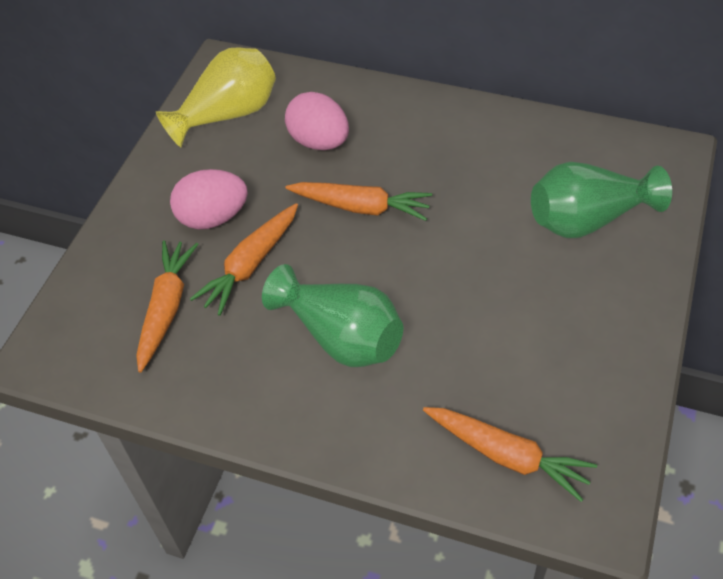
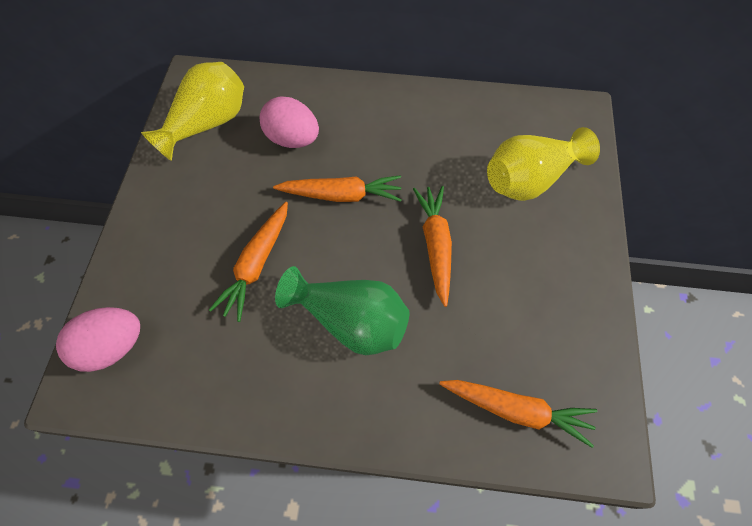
camera: 15 degrees left, 10 degrees up
(166, 308) = (188, 319): orange carrot -> orange carrot (435, 245)
(213, 217) = (213, 224): pink egg -> pink egg (112, 347)
(587, 219) = (529, 179): green vase -> yellow vase

